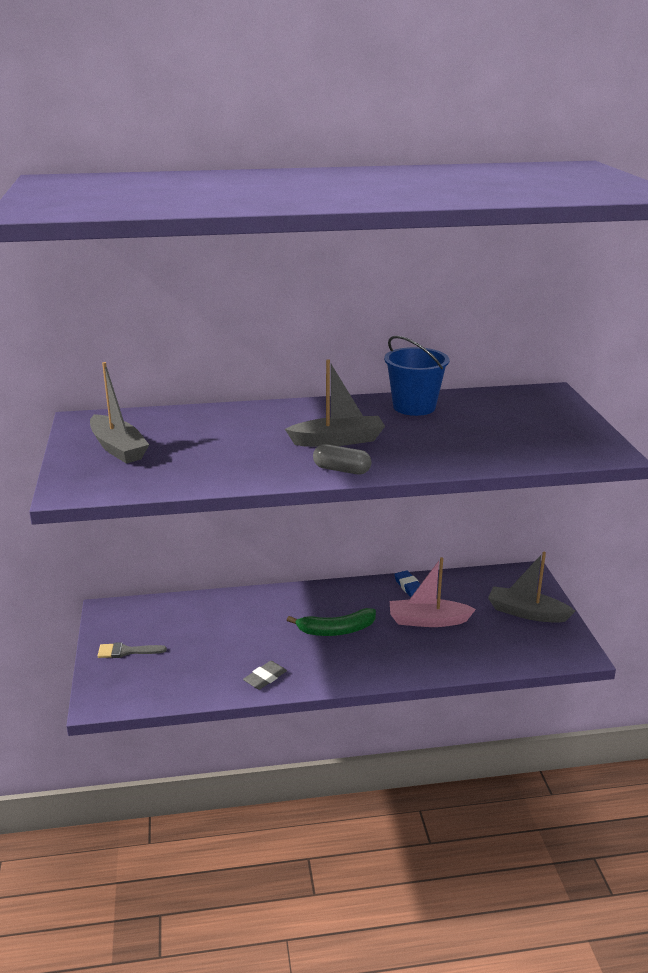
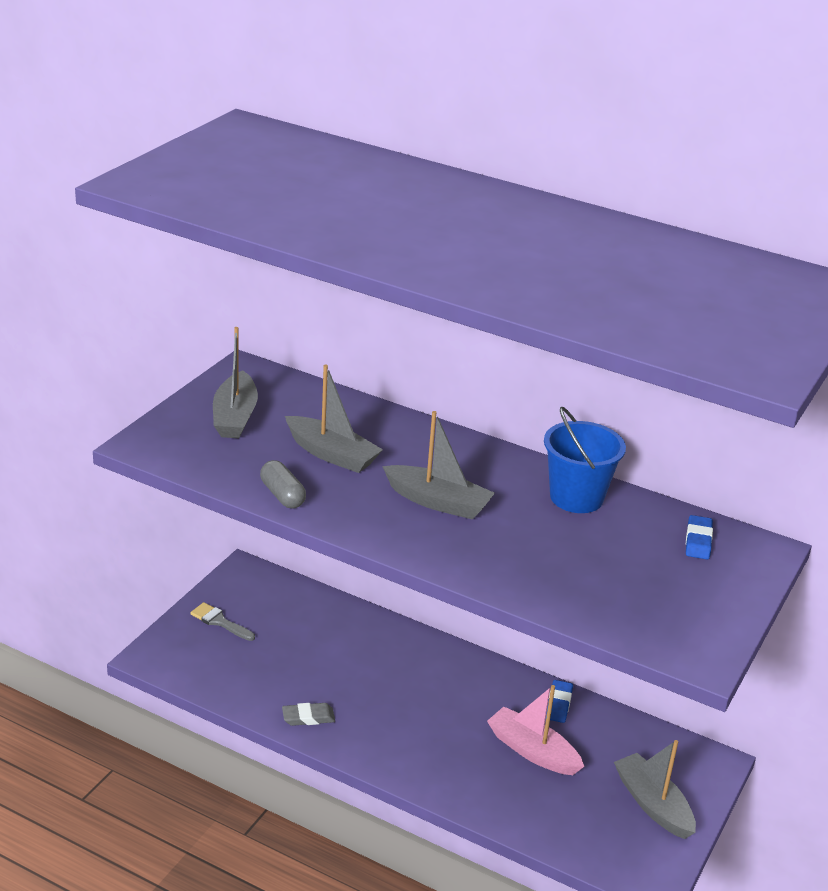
camera: 35 degrees right, 5 degrees up
(225, 443) = (332, 454): none -> grey boat
(336, 630) = (428, 708): green banana -> none
(341, 470) = (393, 537): grey capsule -> grey capsule (282, 495)
(512, 401) = (698, 541): none -> blue eraser

